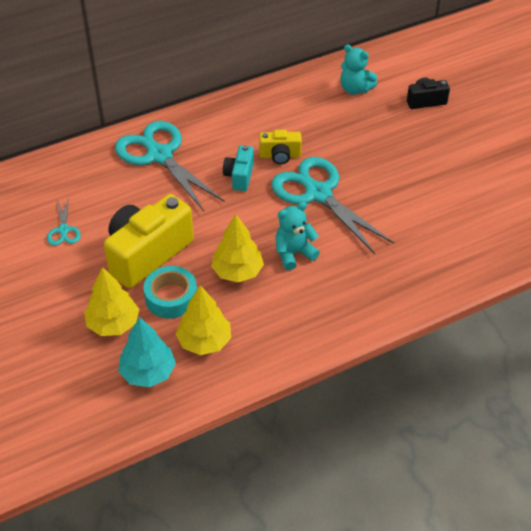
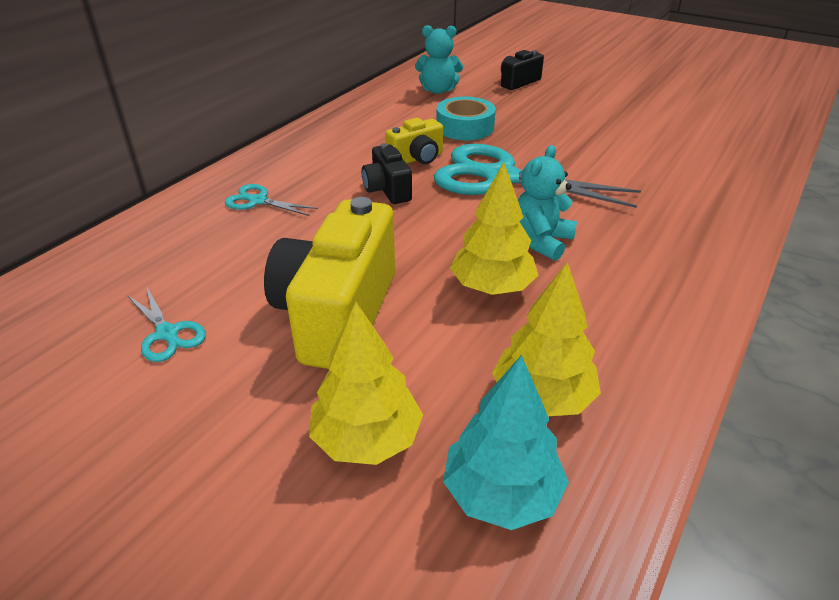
camera: 30 degrees left, 10 degrees down
(159, 155) = (258, 201): turquoise scissors -> turquoise scissors, size x0.45
(171, 297) = (429, 357): turquoise tape -> turquoise tape (465, 127)
(239, 176) = (387, 190): turquoise camera -> black camera

